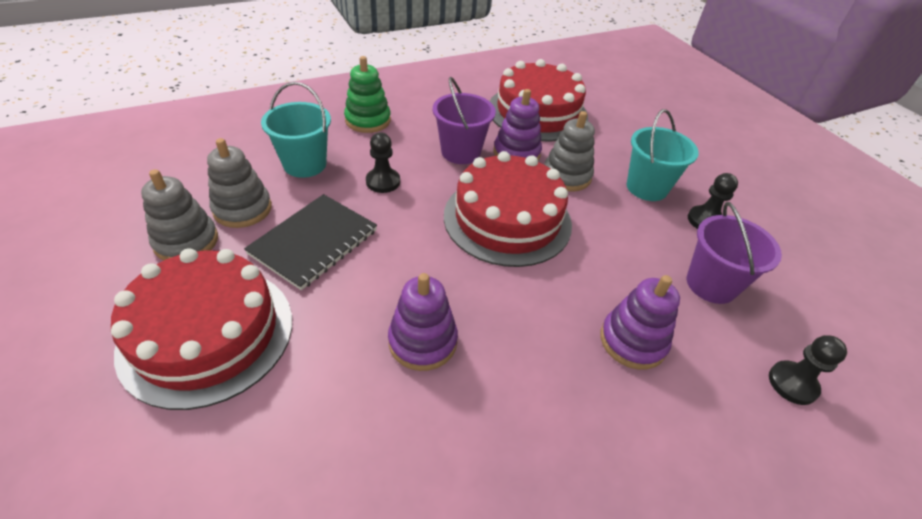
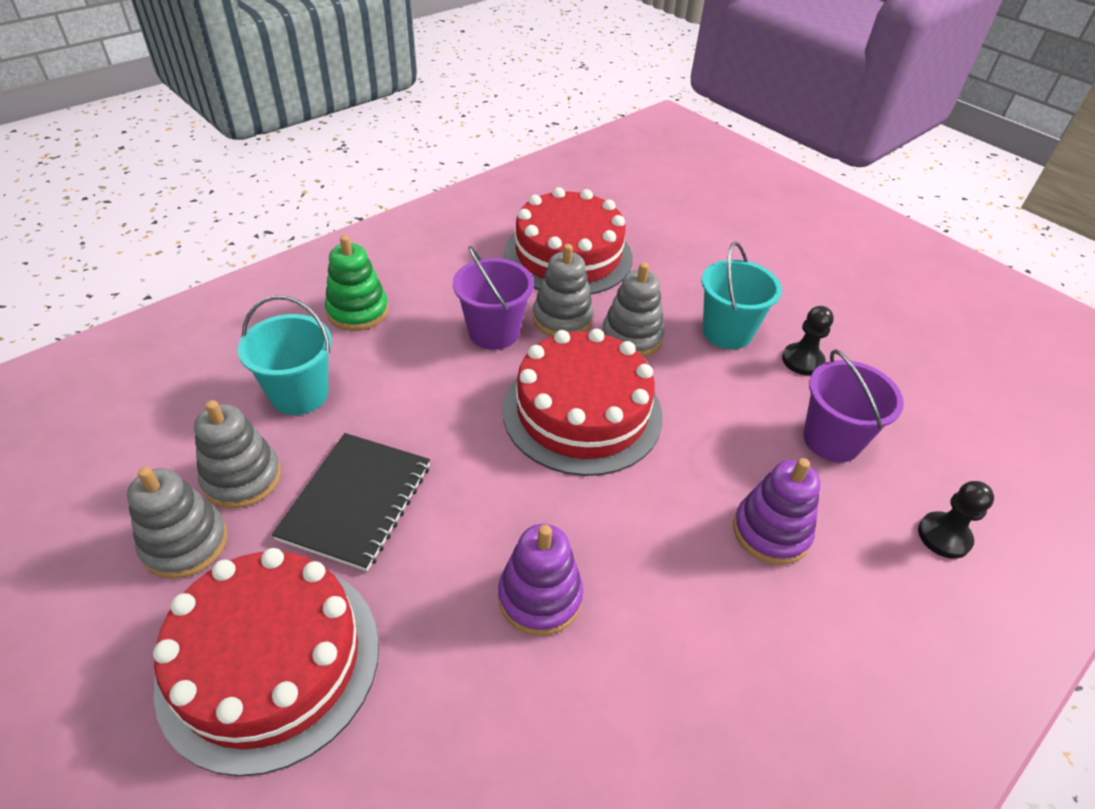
camera: 15 degrees left, 0 degrees up
(383, 182) = (411, 396): black pawn -> none
(516, 153) = (562, 319): purple stacking toy -> grey stacking toy

